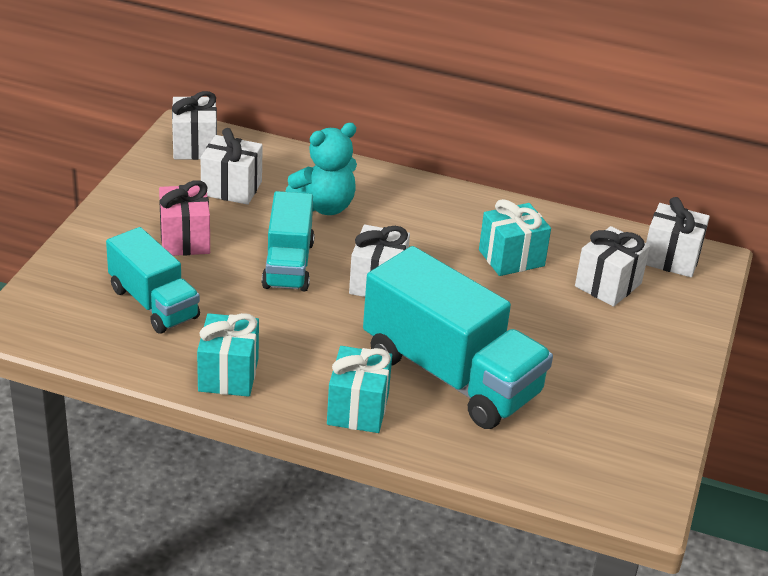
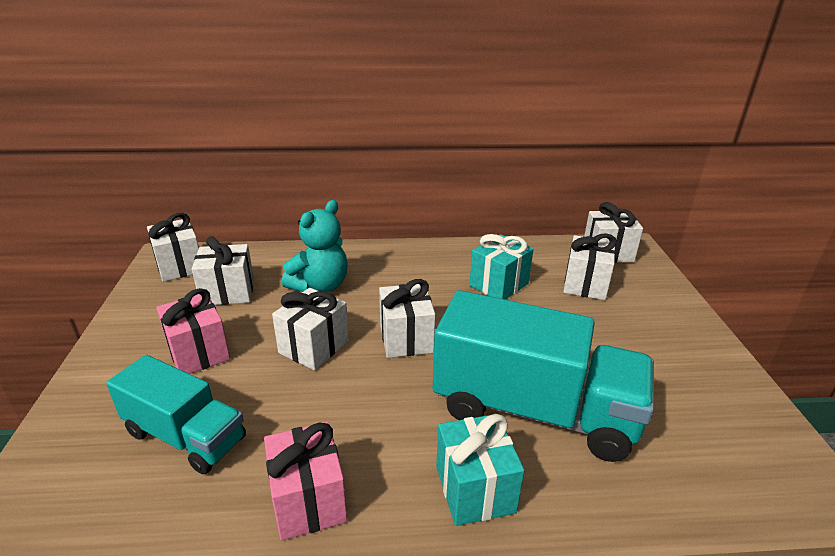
camera: 20 degrees left, 5 degrees down
(228, 375) = (308, 500): turquoise gift -> pink gift
(288, 264) = (314, 347): turquoise truck -> white gift

